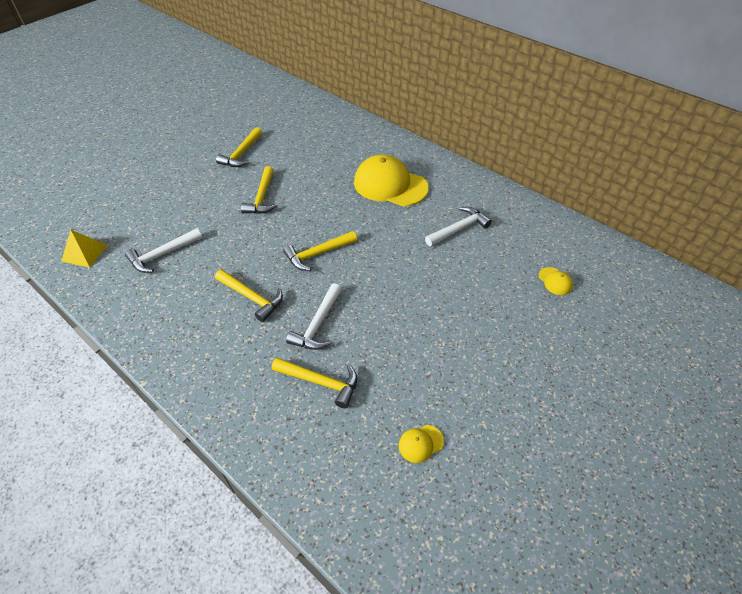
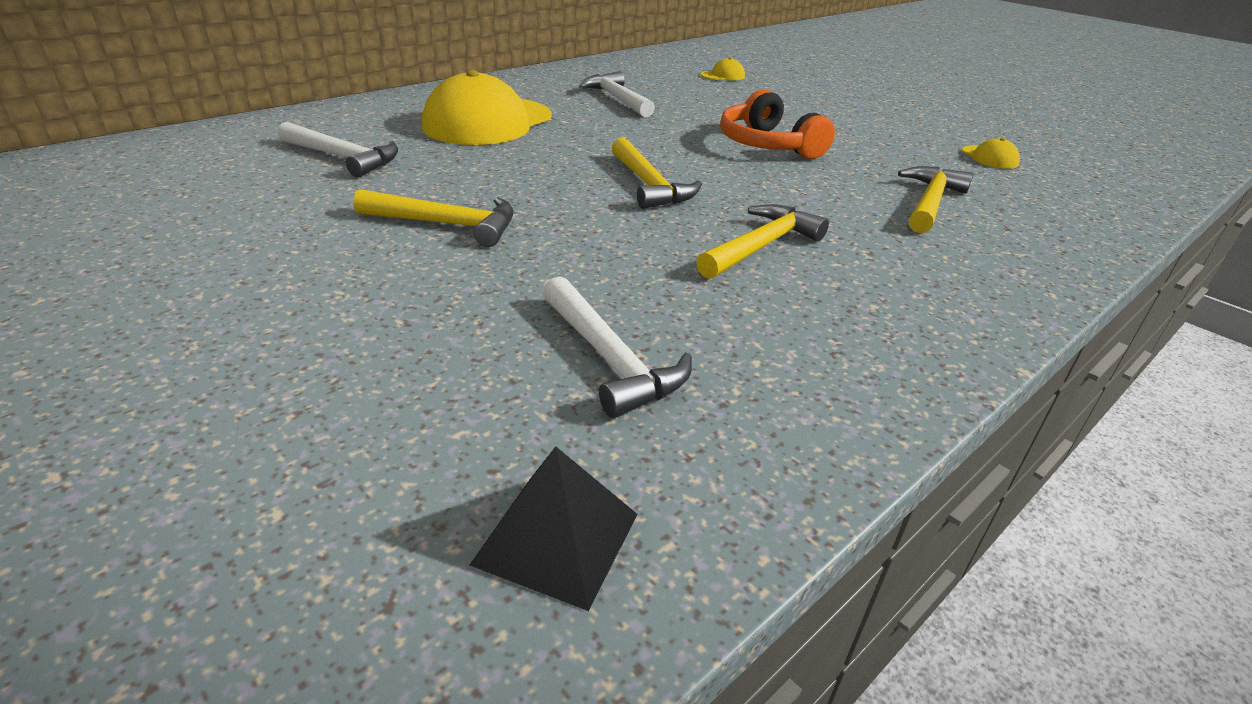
camera: 85 degrees left, 15 degrees down
(84, 253) = (557, 538): yellow pyramid -> black pyramid
(241, 154) = (236, 242): yellow hammer -> none
(318, 324) = (816, 196): white hammer -> white hammer (343, 158)
(398, 305) = (768, 145): none -> orange headphones

